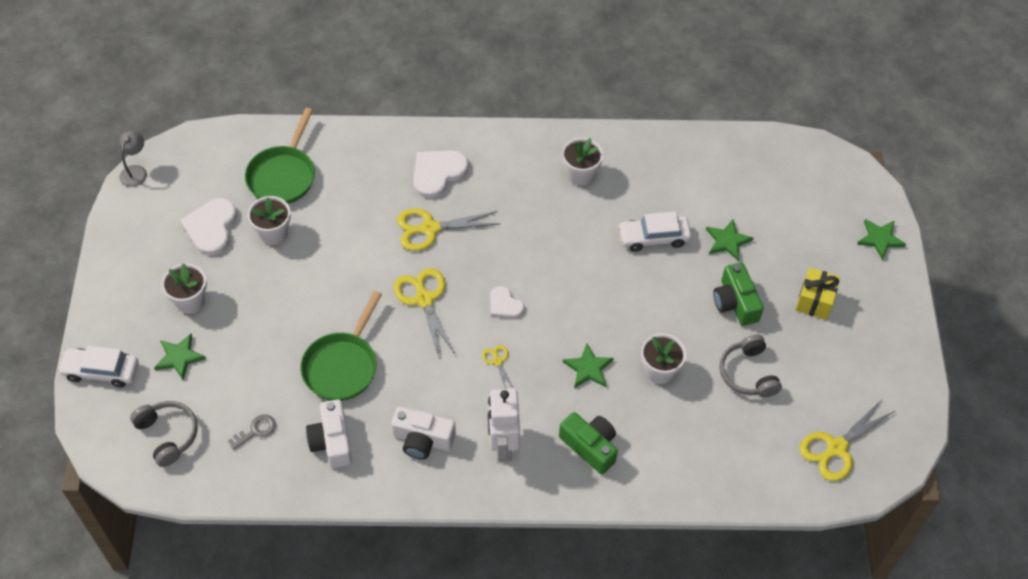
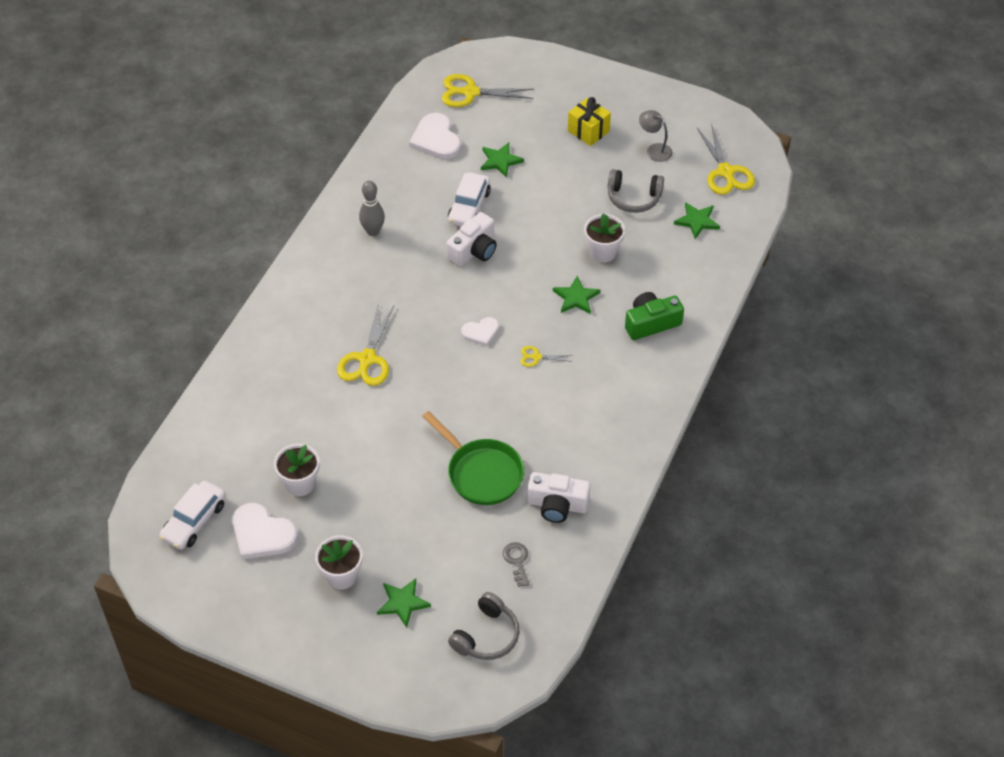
camera: 65 degrees left, 5 degrees down
(101, 371) = (383, 675): white car -> white car (194, 521)
(136, 171) = (148, 582): grey lamp -> grey lamp (654, 150)
(167, 435) = (486, 636): grey headphones -> grey headphones turned 135 degrees clockwise
(283, 175) = (234, 455): green pan -> none
(422, 439) = (588, 437): white camera -> white camera (474, 250)
(424, 299) = (442, 388): yellow scissors -> yellow scissors (470, 92)
(438, 173) = (307, 333): white heart -> white heart (436, 139)
(503, 445) = (621, 382): white robot -> none
(580, 175) = (373, 231): white flower pot -> grey bowling pin
(735, 302) = (563, 179): green camera -> none
(880, 239) = (552, 69): green star -> green star (697, 221)

